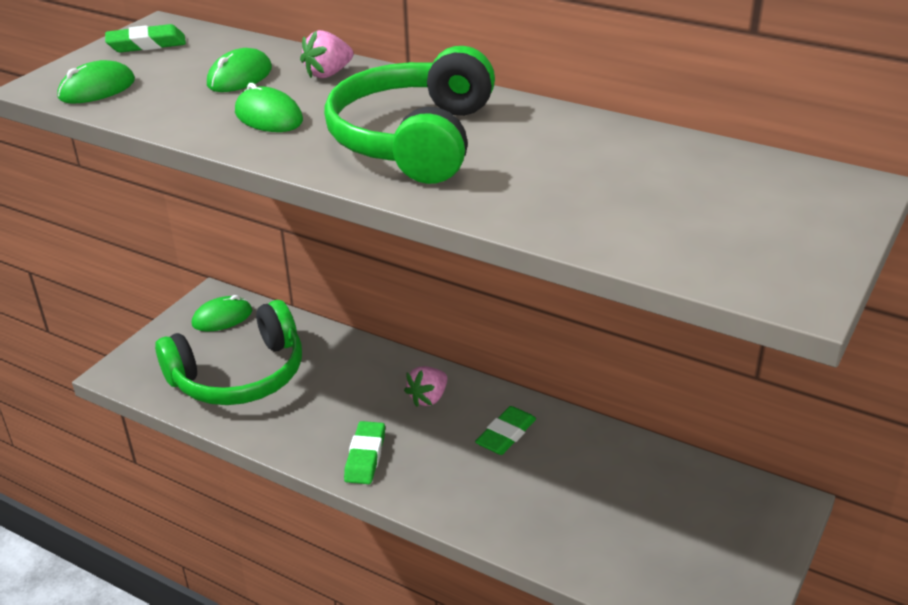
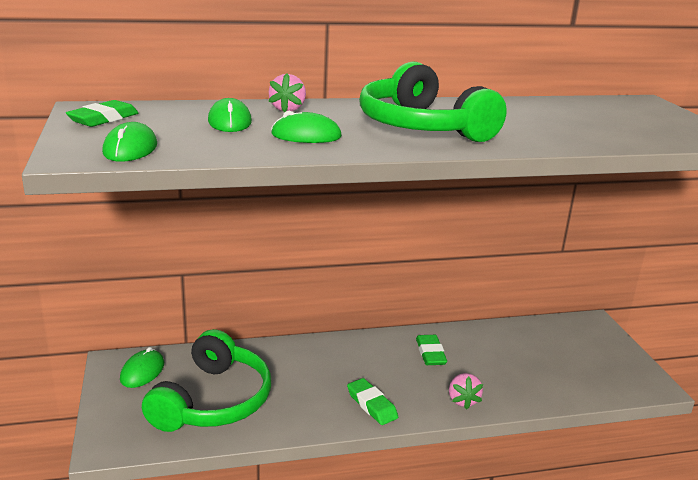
camera: 45 degrees left, 10 degrees down
(428, 398) = (359, 355): pink strawberry -> pink strawberry (462, 400)

